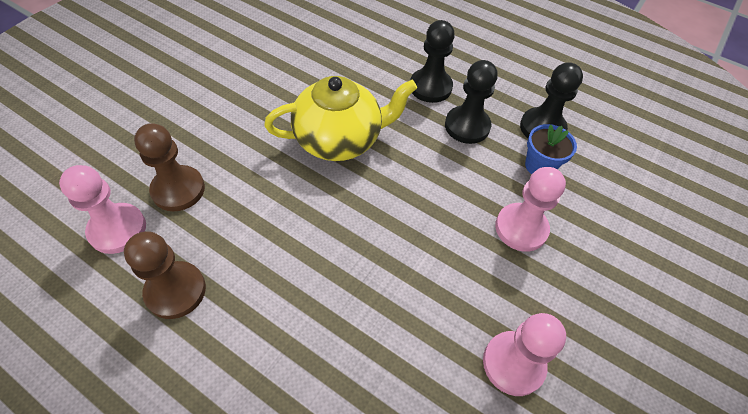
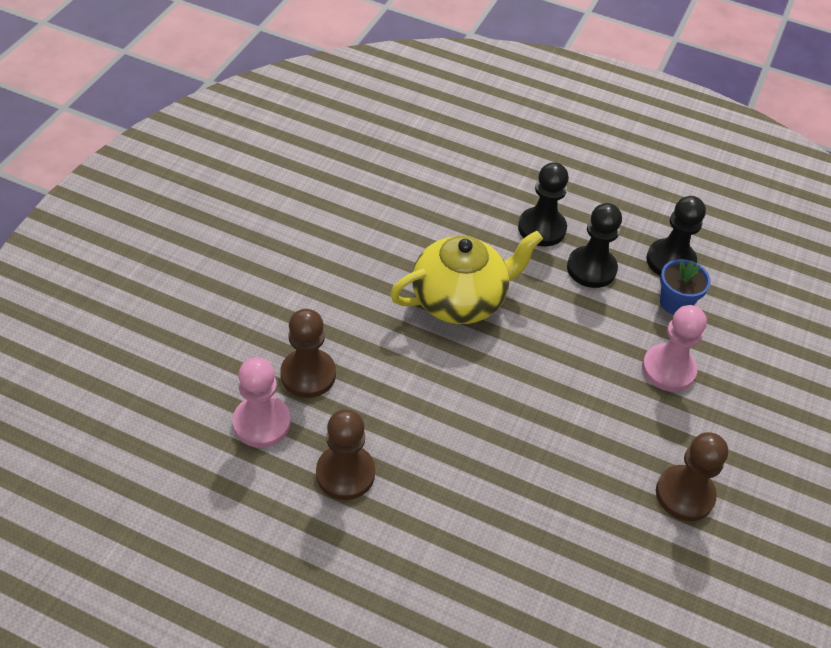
camera: 10 degrees left, 5 degrees down
(513, 364) = (684, 494): pink pawn -> brown pawn

